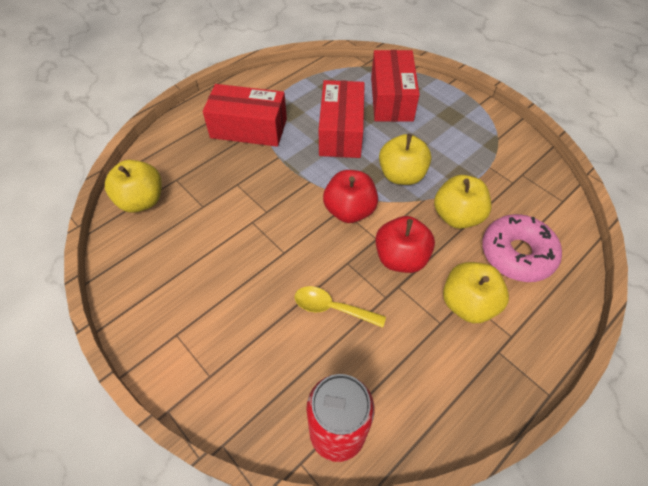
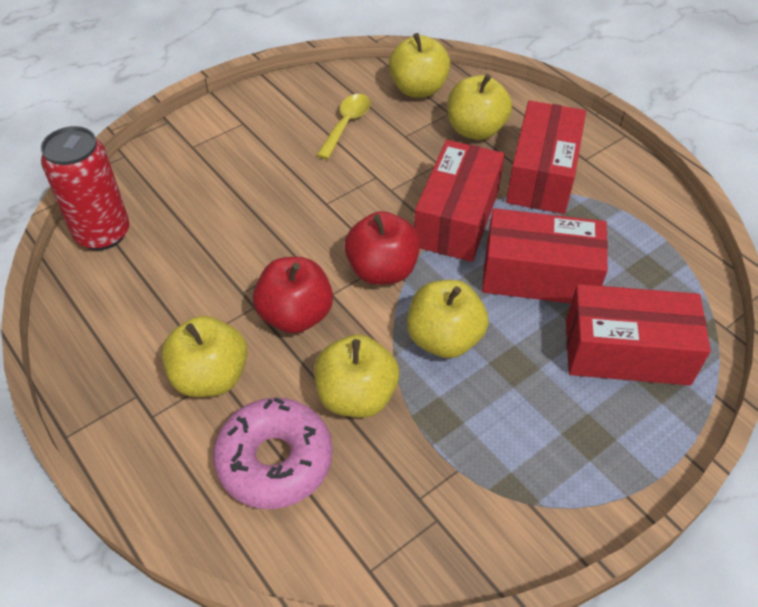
camera: 95 degrees right, 5 degrees down
(198, 163) = (475, 130): none -> yellow apple
(294, 172) = (456, 218): none -> red box
(332, 308) = (240, 240): yellow spoon -> yellow spoon (346, 124)

